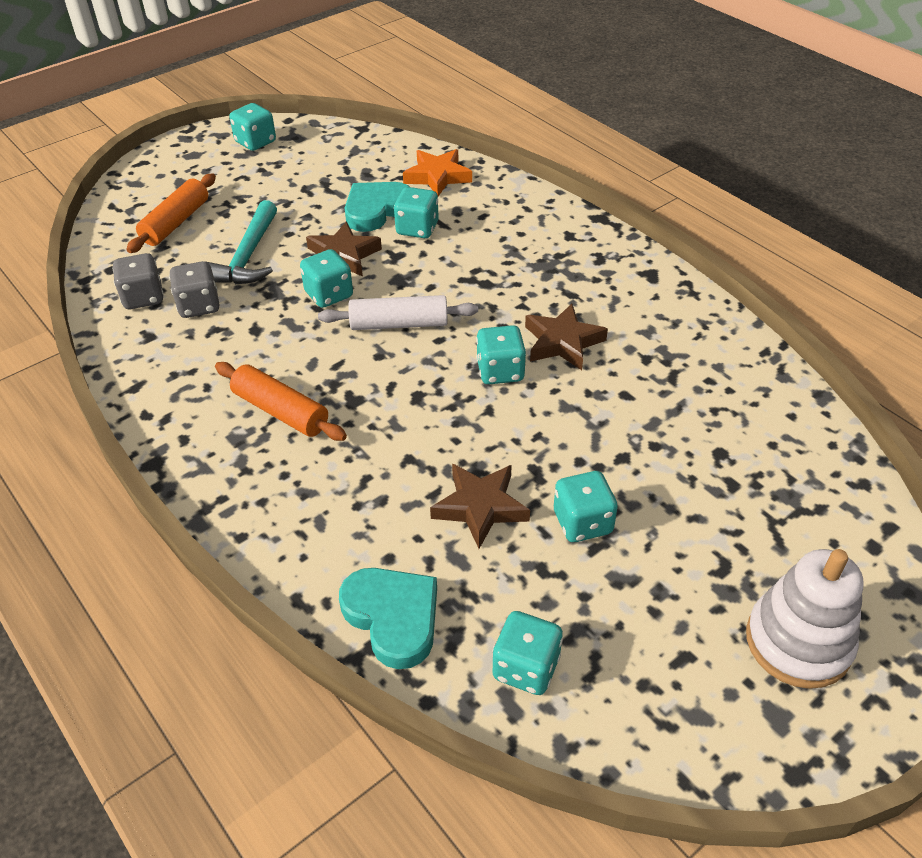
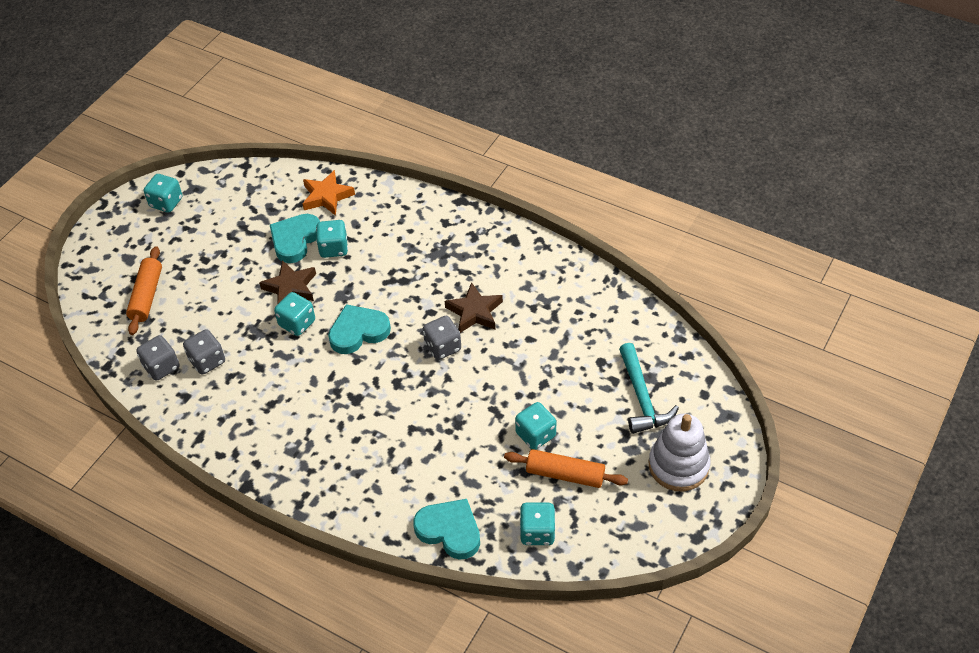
camera: 20 degrees left, 5 degrees up
(248, 256) = (220, 309): turquoise hammer -> turquoise hammer (642, 397)
(281, 411) = (311, 422): orange rolling pin -> orange rolling pin (565, 474)
(399, 324) = (358, 332): white rolling pin -> turquoise heart
(480, 507) = (470, 445): brown star -> none
(500, 371) = (443, 347): turquoise dice -> grey dice

